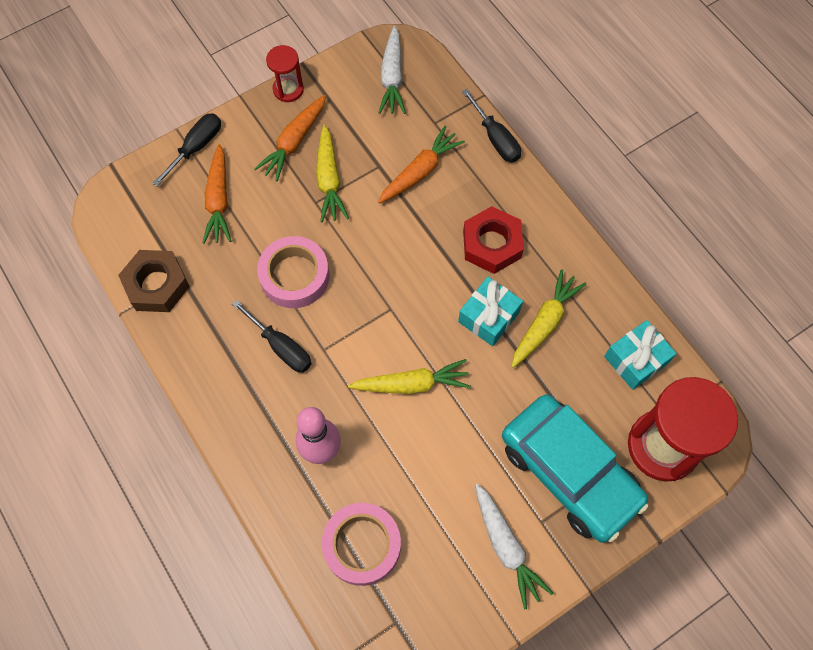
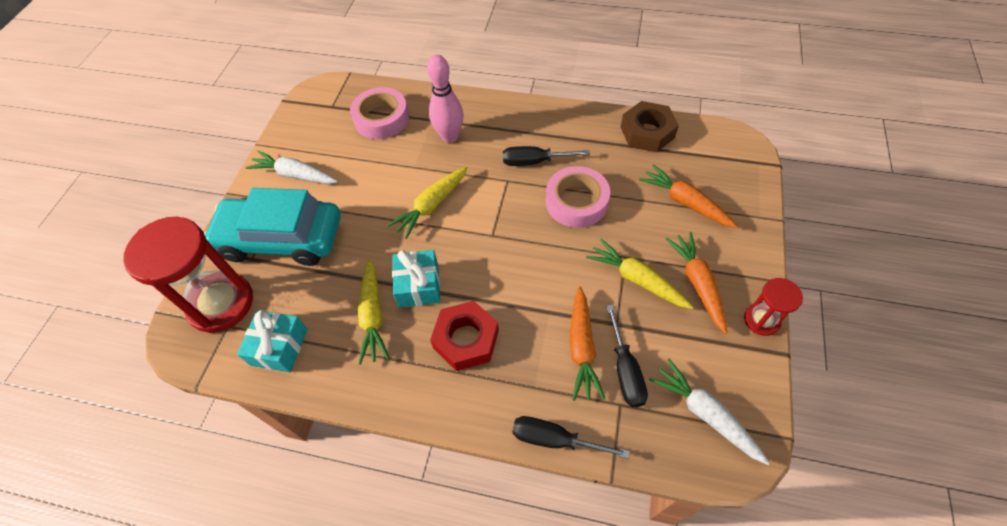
camera: 140 degrees right, 10 degrees down
(196, 147) = (750, 220): black screwdriver -> black screwdriver (625, 370)

